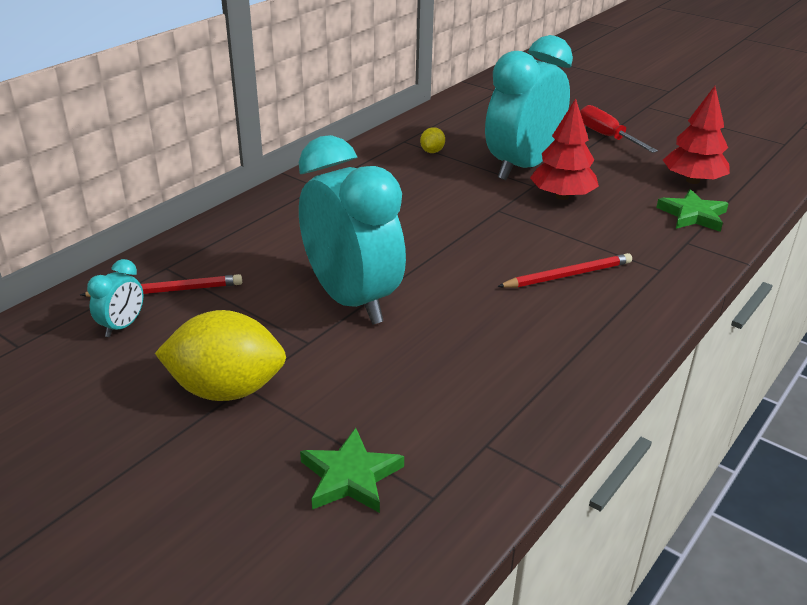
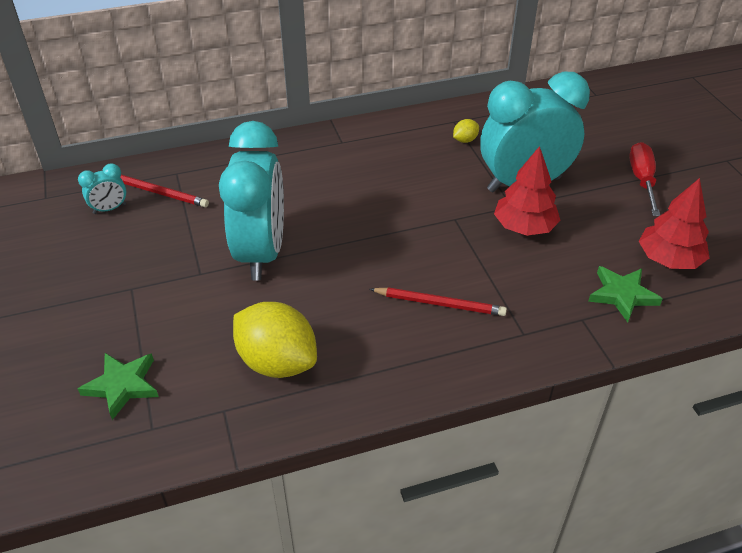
camera: 35 degrees right, 10 degrees up
(226, 390) = (119, 285): yellow lemon -> yellow lemon (277, 362)

